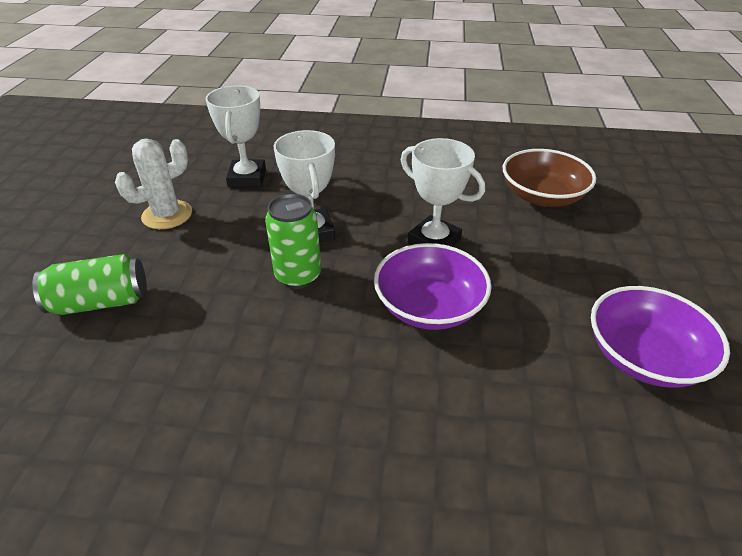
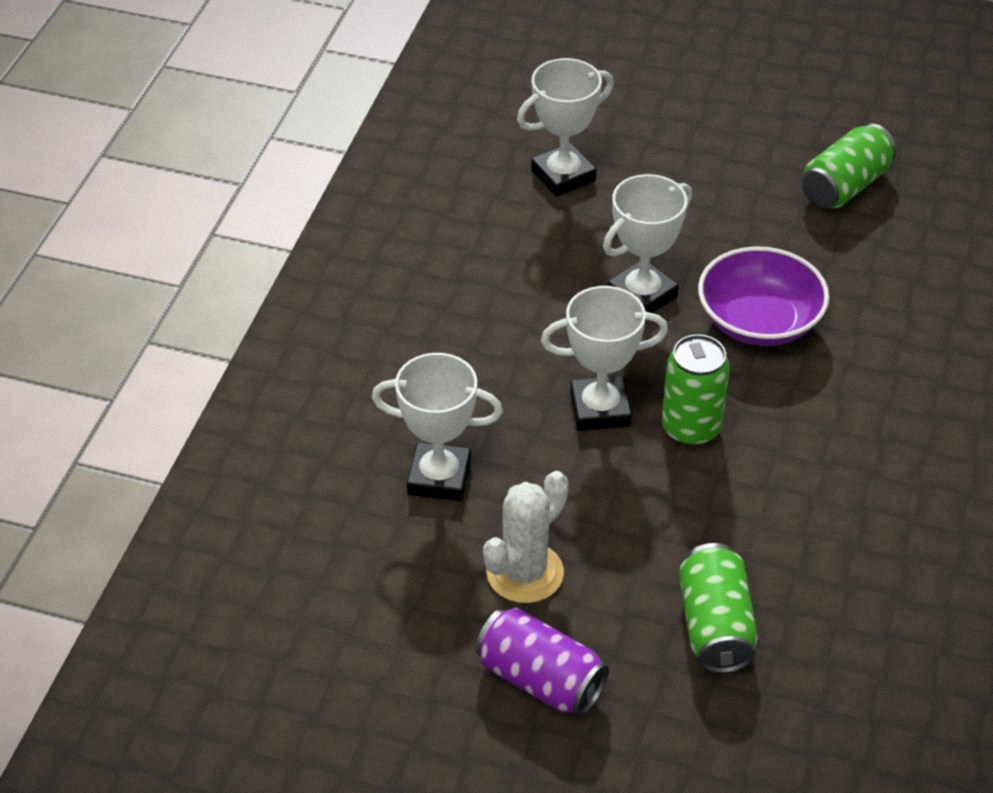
camera: 80 degrees left, 5 degrees up
(80, 228) = (540, 680): none -> purple can
(167, 215) = (525, 573): white cactus -> white cactus turned 75 degrees clockwise
(542, 196) = (563, 176): brown bowl -> white trophy
(644, 356) = (844, 186): purple bowl -> green can

